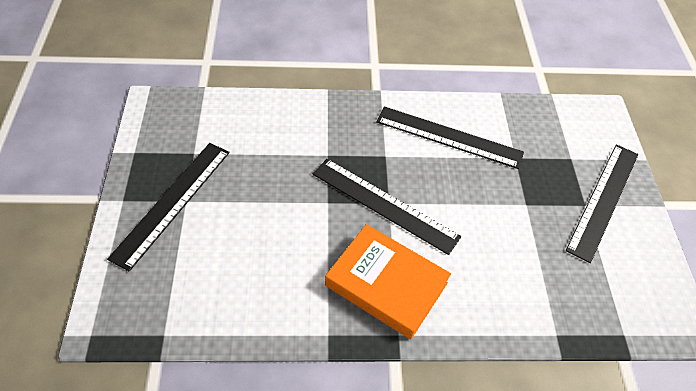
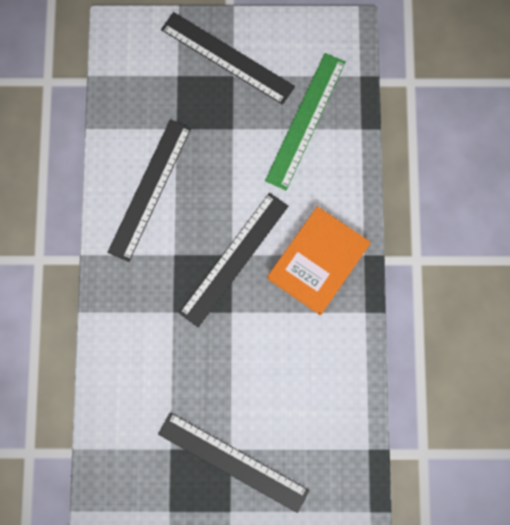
camera: 85 degrees left, 25 degrees up
(552, 273) = (305, 121): none -> green ruler

